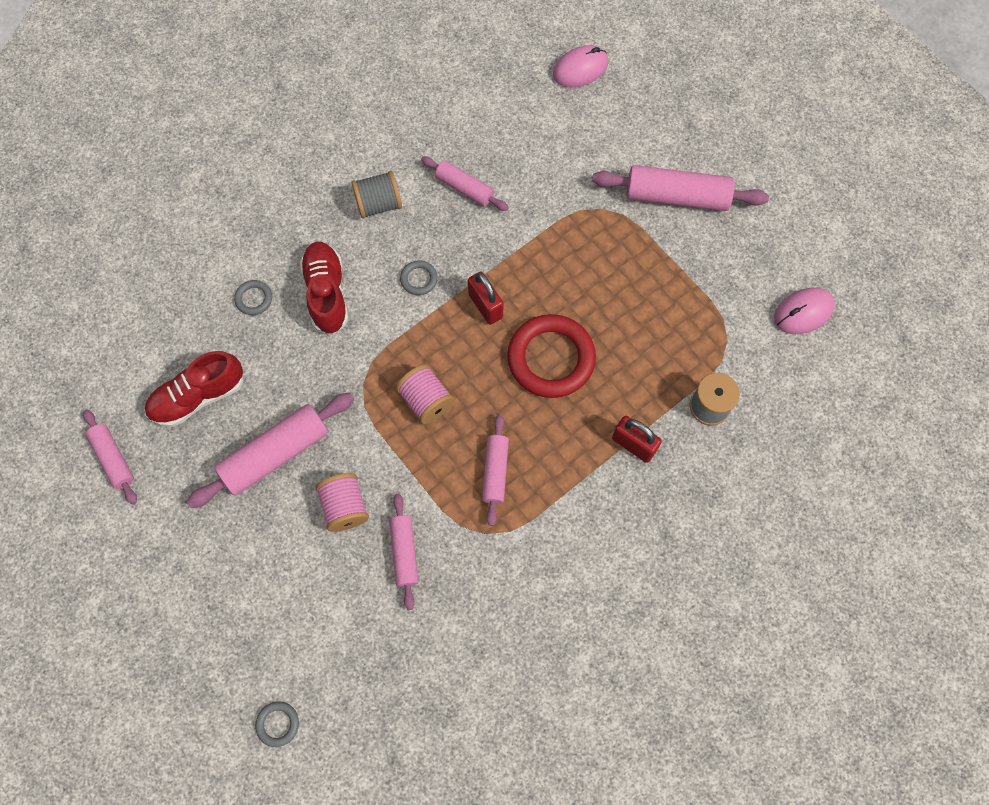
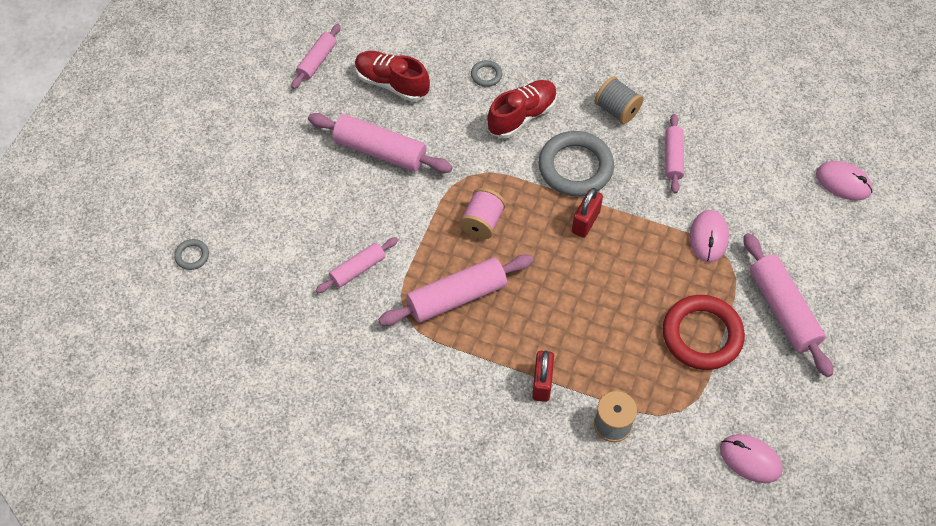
camera: 60 degrees right, 10 degrees down
(345, 507) = (368, 214): pink spool -> none
(419, 279) = (575, 167): grey ring -> grey ring, size x2.28
(495, 472) = (457, 297): pink rolling pin -> pink rolling pin, size x1.68
(551, 358) = (573, 288): red ring -> red ring (702, 335)
(568, 211) = (708, 237): none -> pink mouse

